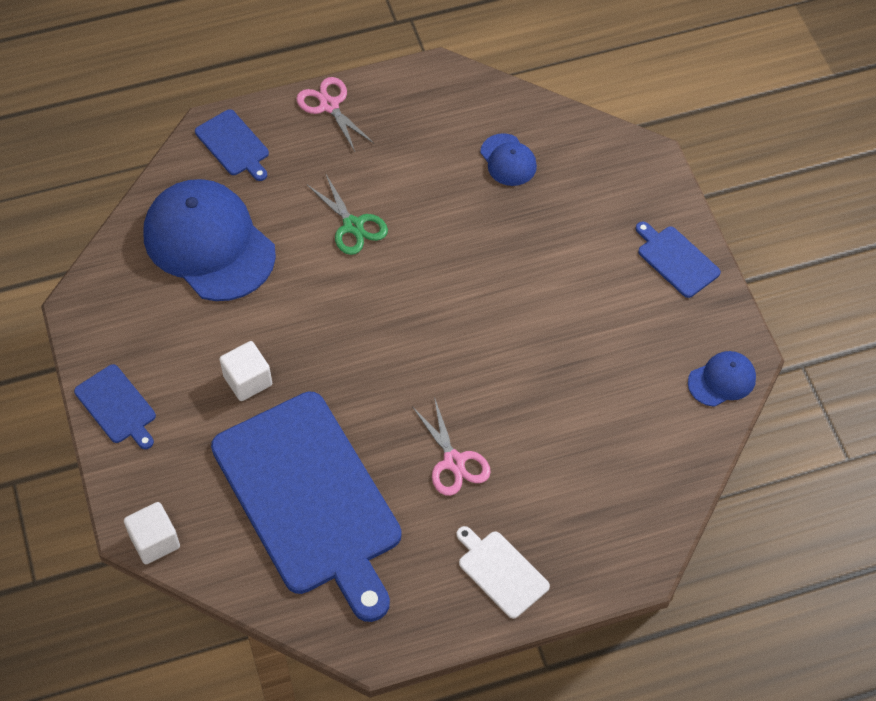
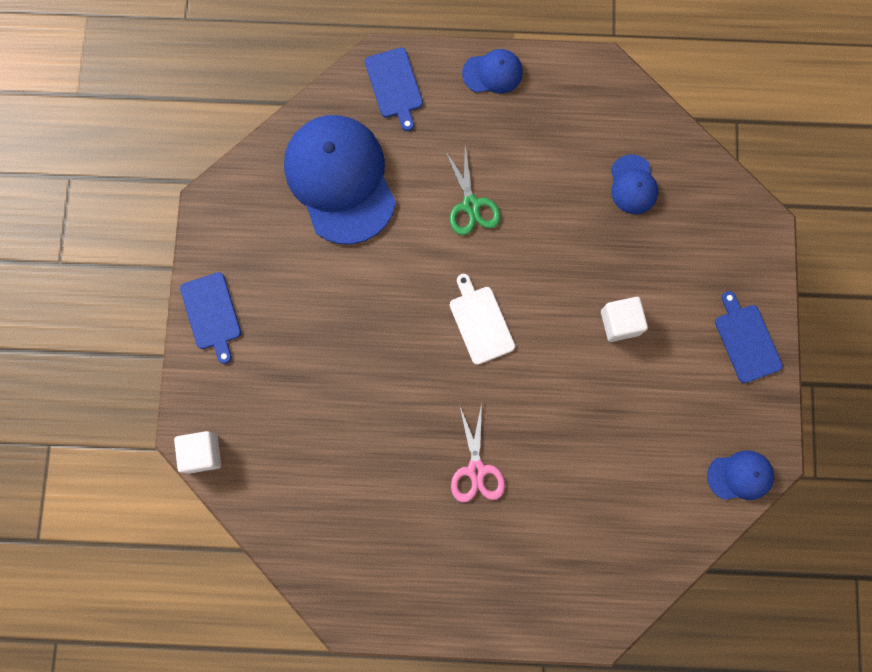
camera: 20 degrees right, 20 degrees up
(247, 380) = (328, 328): white cube -> white cube (620, 323)
(309, 498) = (342, 460): blue cutting board -> none
(329, 105) = (492, 73): pink scissors -> blue cap
(501, 572) = (478, 589): white cutting board -> white cutting board (480, 322)

